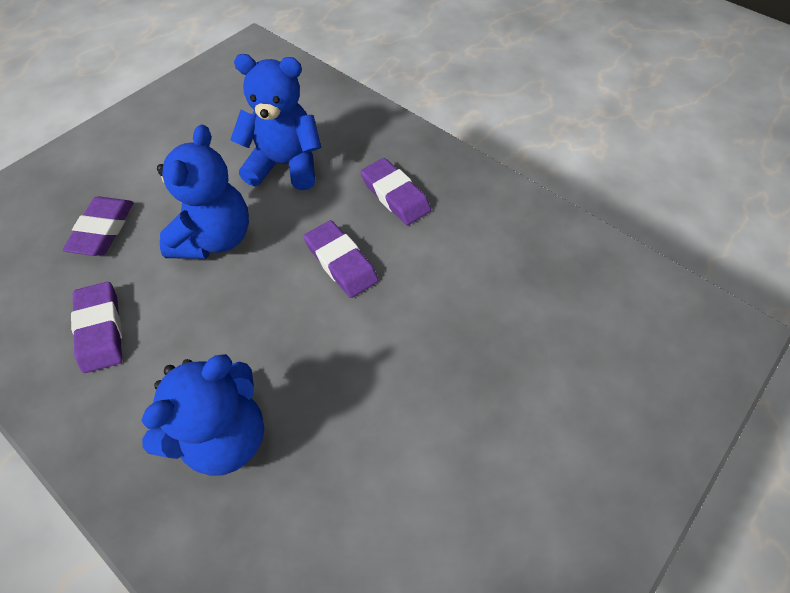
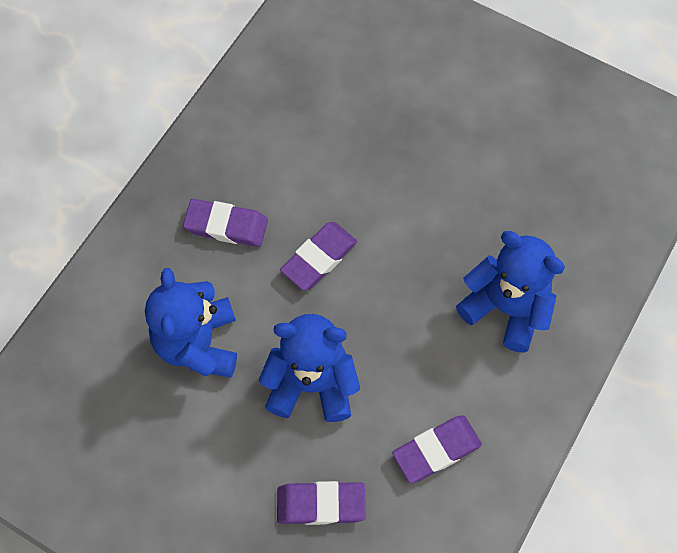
camera: 100 degrees left, 10 degrees up
(395, 195) = (226, 225): purple eraser -> purple eraser turned 60 degrees clockwise

